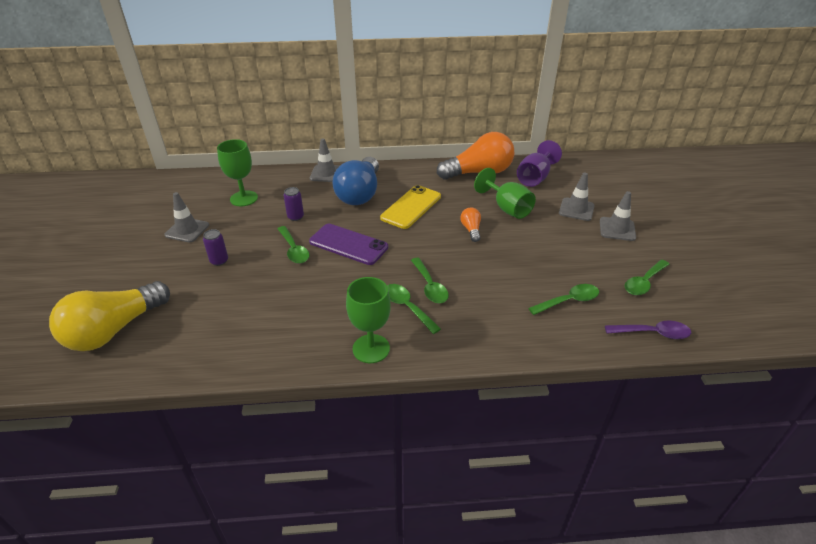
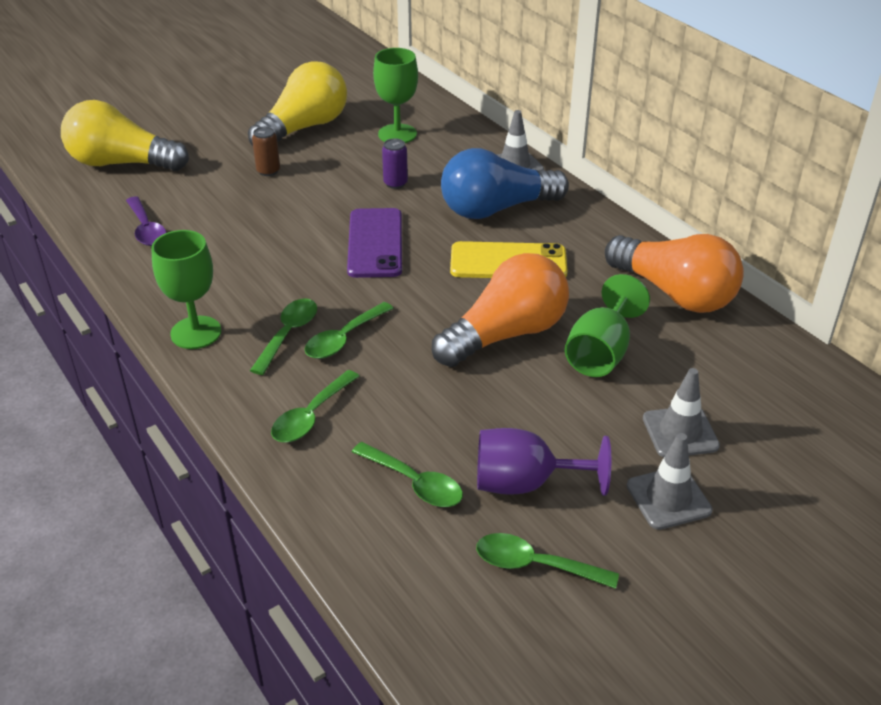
camera: 60 degrees right, 0 degrees up
(187, 230) = (304, 128): grey traffic cone -> yellow light bulb
(219, 261) = (268, 171): purple can -> brown can
(294, 250) = (329, 209): green spoon -> green spoon (311, 416)
(471, 230) = (506, 334): orange light bulb -> orange light bulb, size x2.26
(535, 178) = (729, 357): purple goblet -> purple goblet (525, 483)
(653, 333) = (406, 600): purple spoon -> purple spoon (146, 229)

